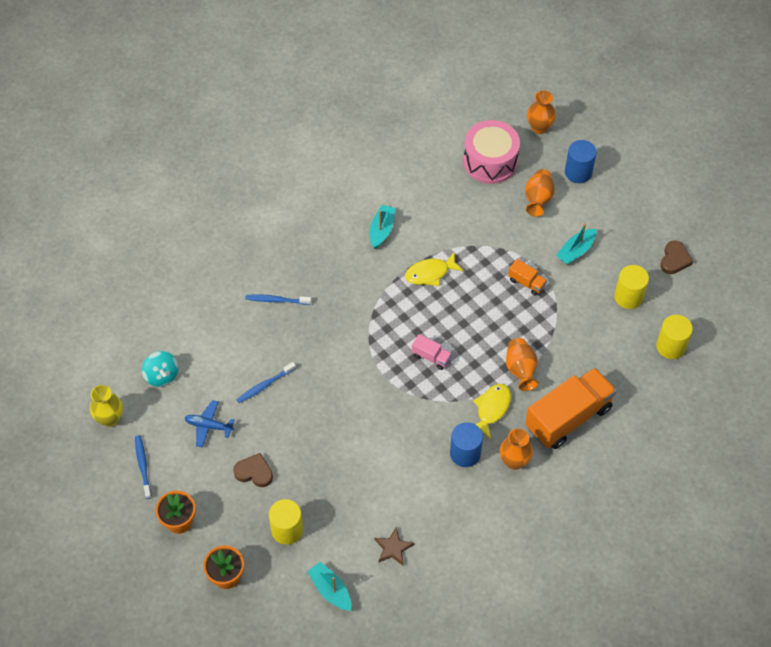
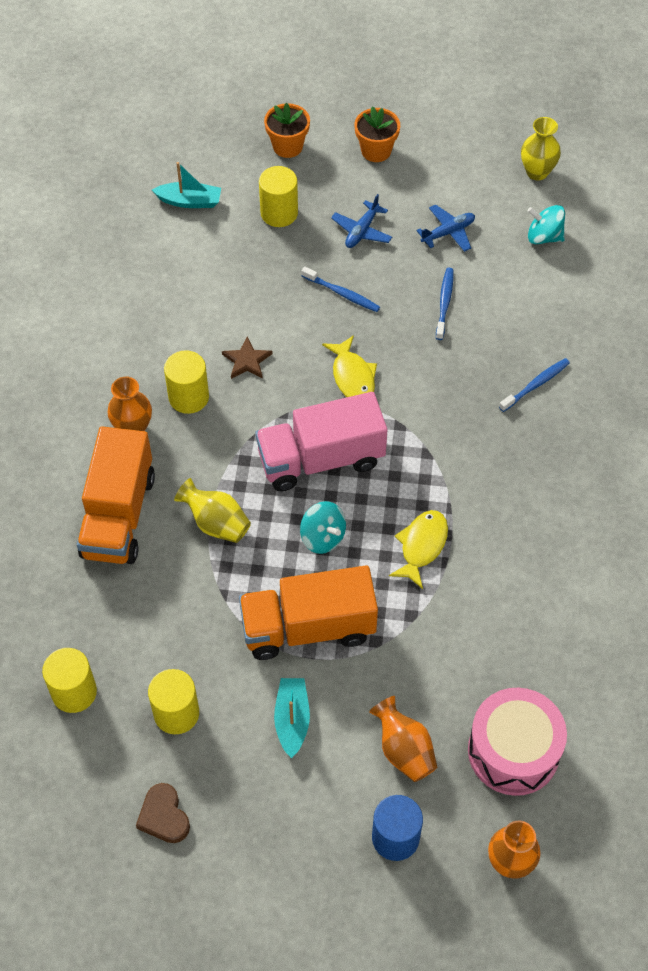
camera: 135 degrees right, 0 degrees up
(143, 466) = (460, 162): blue toothbrush -> blue toothbrush (342, 294)
(254, 472) = (362, 231): brown heart -> blue plane
(381, 230) = (528, 549): turquoise boat -> none
(393, 548) = (170, 270): brown star -> brown star (247, 361)
(431, 357) = (321, 459): pink truck -> pink truck, size x2.29
(465, 453) = (188, 397): blue cylinder -> yellow cylinder
(474, 317) = (323, 537): none -> turquoise spinning top
(492, 409) = (206, 459): yellow fish -> yellow fish (352, 376)
(520, 370) = (216, 523): orange vase -> yellow vase
(526, 283) = (308, 627): orange truck -> orange truck, size x2.29

